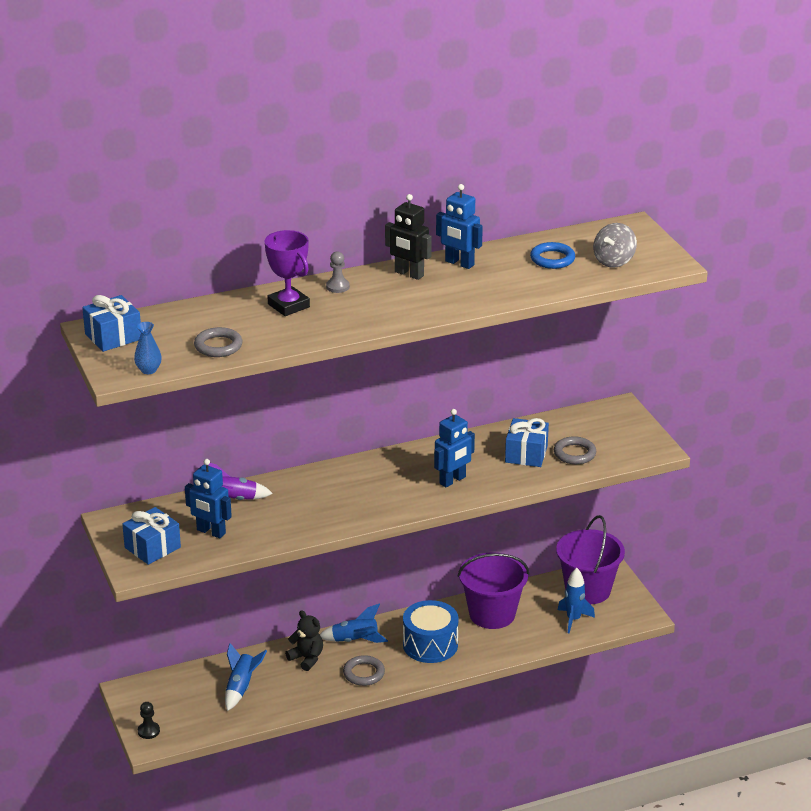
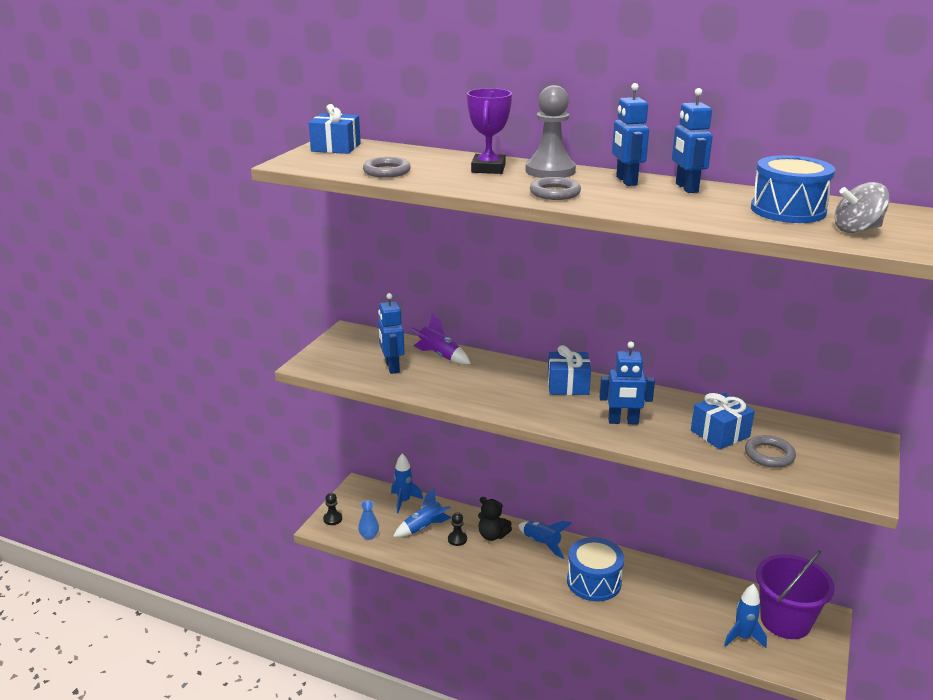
camera: 45 degrees right, 5 degrees down
(148, 370) = (312, 167): blue vase -> blue vase (369, 536)
(152, 547) = (341, 358): blue gift -> blue gift (568, 385)
(190, 677) = (404, 501): none -> blue rocket
(282, 679) = (457, 539): none -> black pawn
(307, 658) = (492, 535): black teddy bear -> black teddy bear turned 120 degrees clockwise
(337, 287) = (550, 171): grey pawn -> grey pawn, size x2.06
(364, 673) = (517, 571): grey ring -> grey ring (555, 193)
(409, 274) = (626, 181): black robot -> blue robot
(492, 614) = (673, 589): purple bucket -> none
(552, 259) = (788, 210): blue ring -> blue drum

